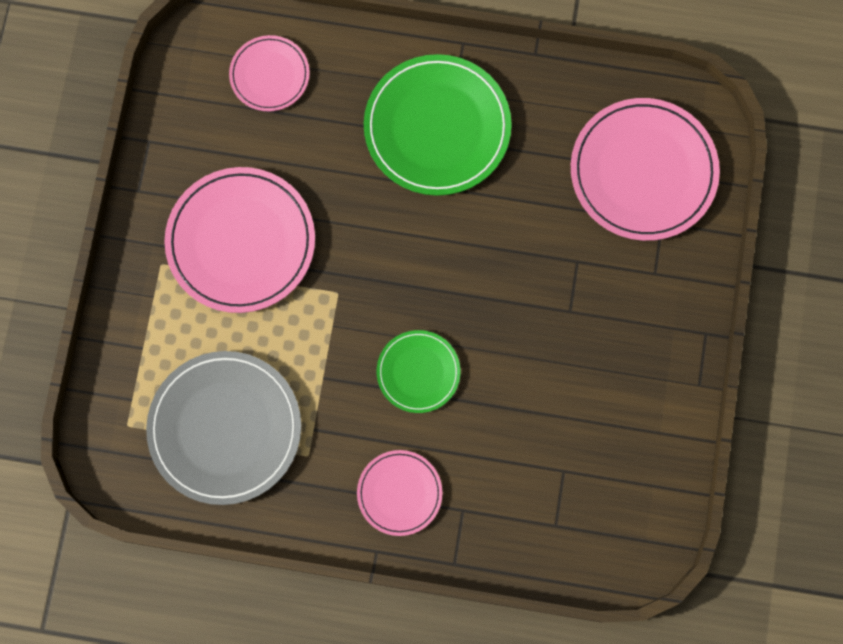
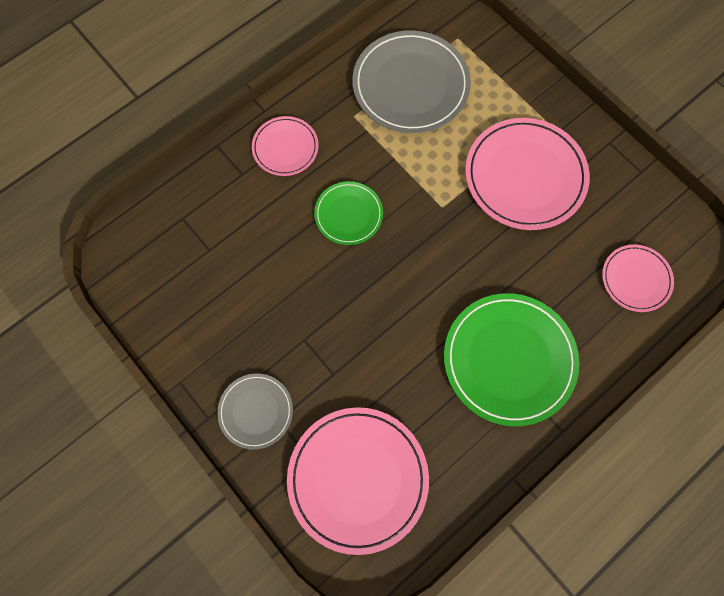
camera: 130 degrees right, 5 degrees down
(665, 298) = (256, 411): none -> grey plate

